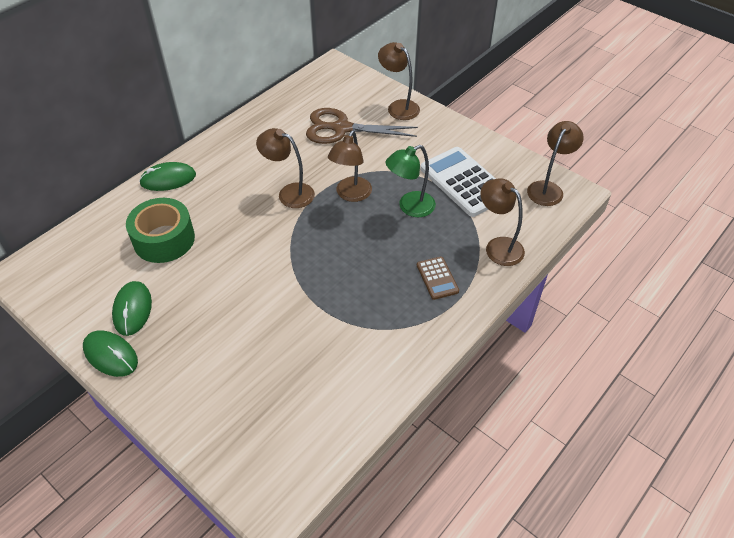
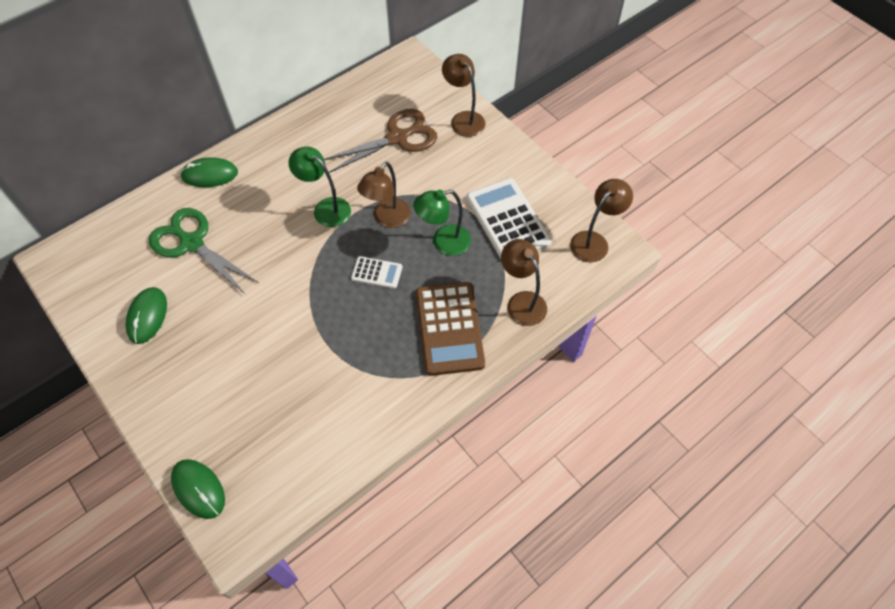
camera: 10 degrees right, 10 degrees up
(111, 355) = (118, 361): green mouse -> green mouse (198, 489)
(164, 239) = (192, 243): green tape -> green scissors
(289, 193) = (326, 208): brown lamp -> green lamp
(342, 128) = (397, 138): brown scissors -> brown scissors turned 135 degrees clockwise
(353, 240) = (377, 273): none -> white calculator
(437, 278) = (449, 328): brown calculator -> brown calculator, size x1.99

